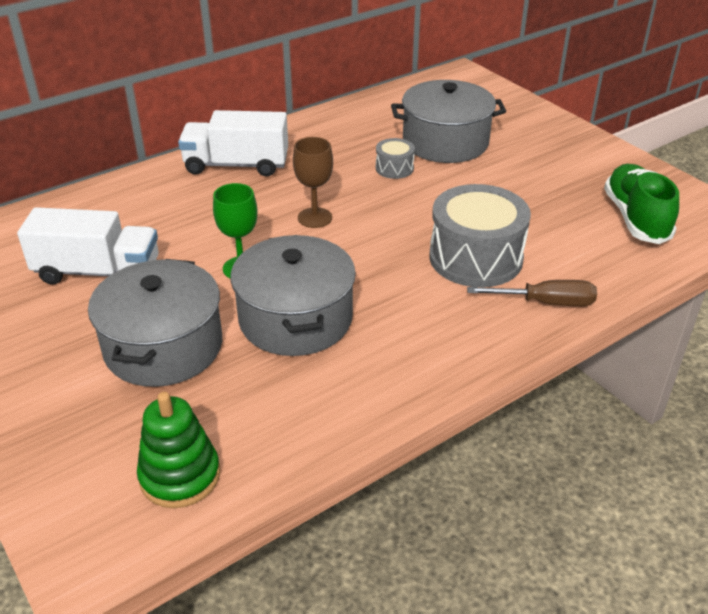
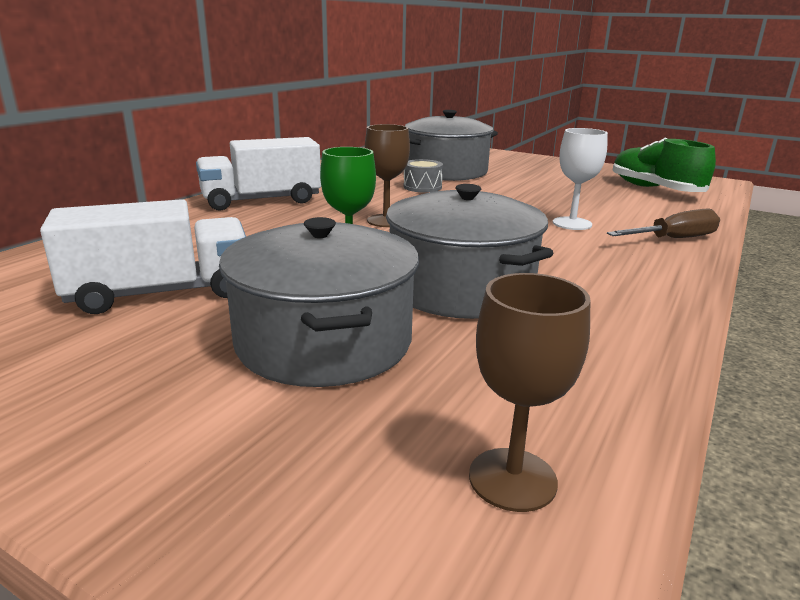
camera: 25 degrees left, 15 degrees down
(180, 476) = (512, 479): green stacking toy -> brown goblet
(475, 258) = (572, 223): grey drum -> white goblet

